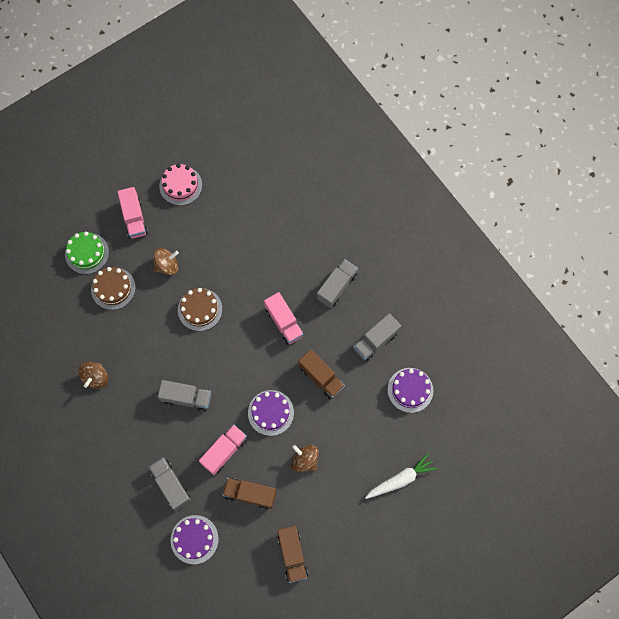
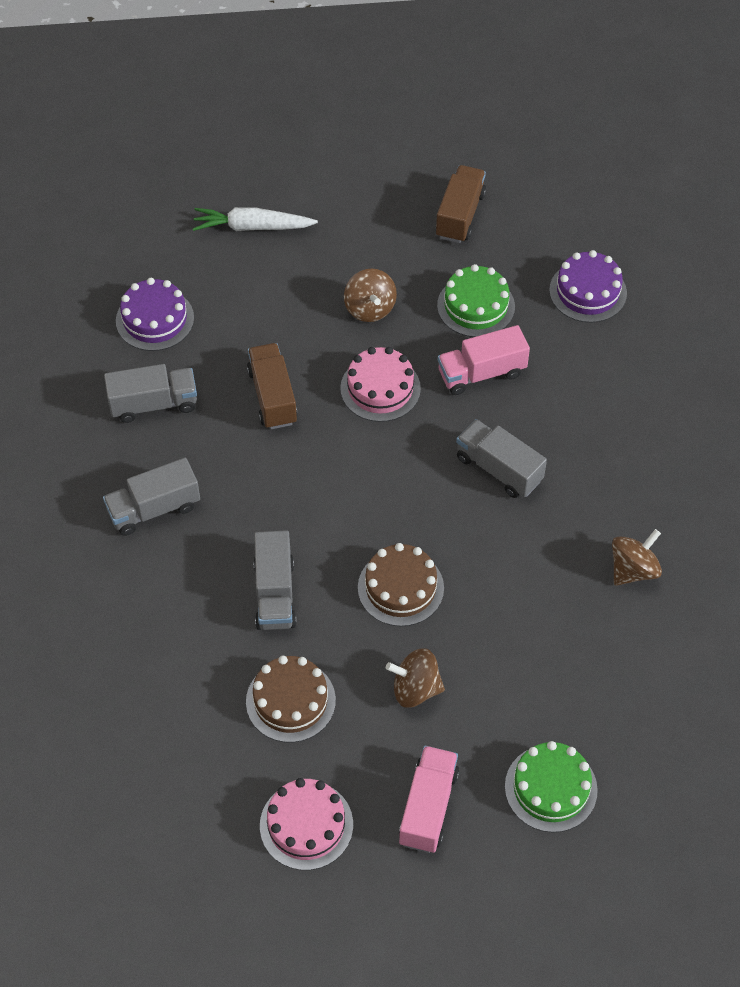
camera: 150 degrees left, 15 degrees down
(113, 288) = (533, 699): brown cake -> brown cake (290, 701)
(171, 485) = (587, 369): grey truck -> grey truck (275, 594)
(250, 494) = (476, 306): brown truck -> green cake
(270, 412) = (380, 388): purple cake -> pink cake
(284, 322) = (276, 499): pink truck -> none

